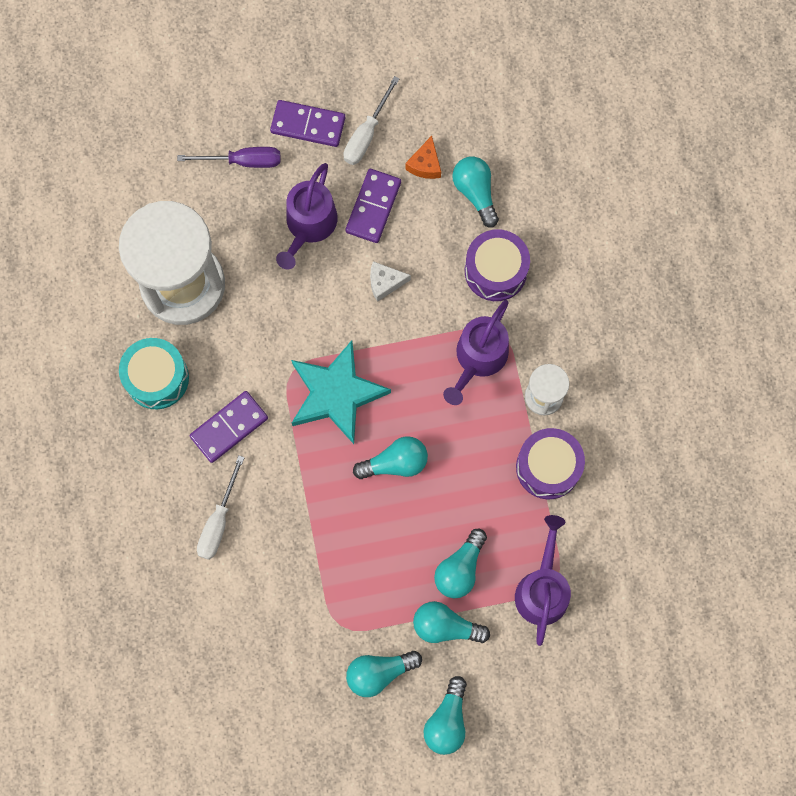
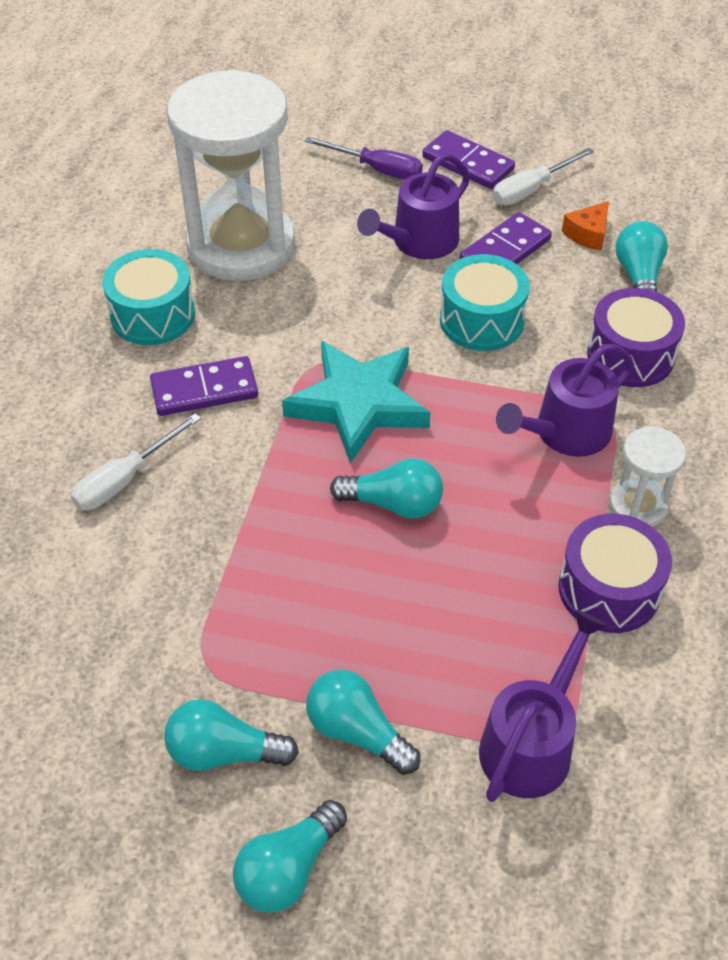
camera: 25 degrees right, 25 degrees down
(385, 282) = (481, 320): white cheese -> turquoise drum
(460, 569) = (418, 664): turquoise light bulb -> none

